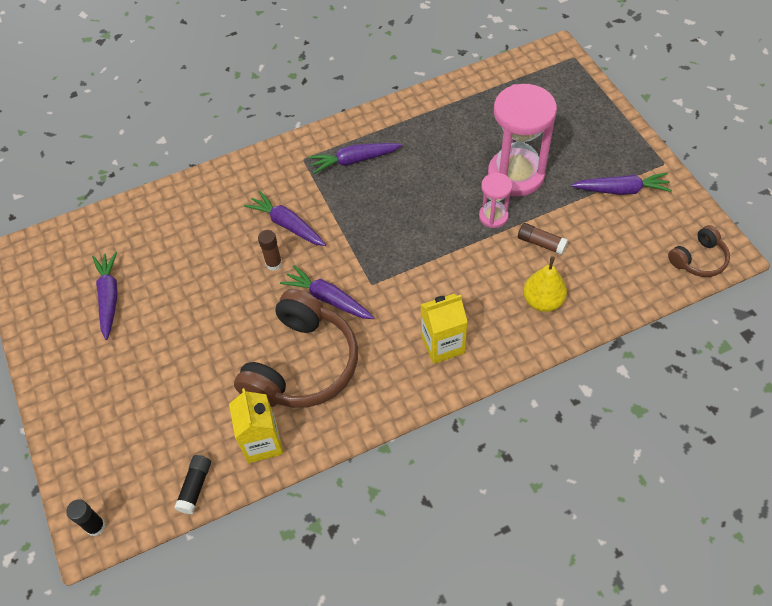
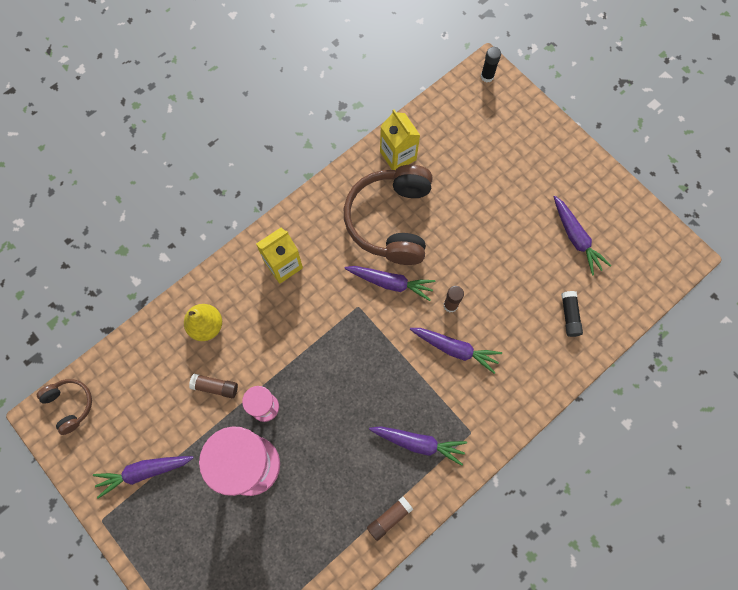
camera: 160 degrees right, 15 degrees up
(195, 487) = (432, 116): black glue stick -> black glue stick (569, 316)
(354, 160) = (418, 443): purple carrot -> purple carrot turned 45 degrees clockwise
(400, 116) = (389, 518): none -> brown glue stick
(698, 259) = (70, 405): brown headphones -> brown headphones turned 105 degrees clockwise

